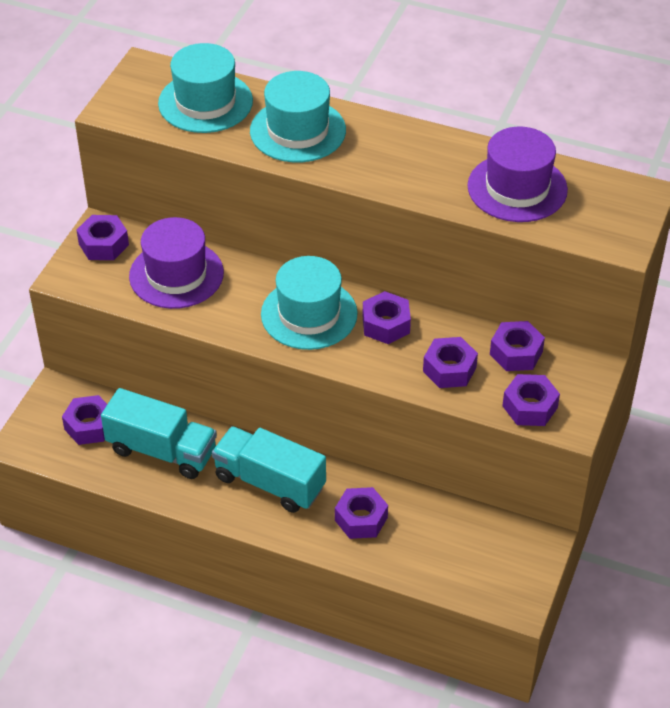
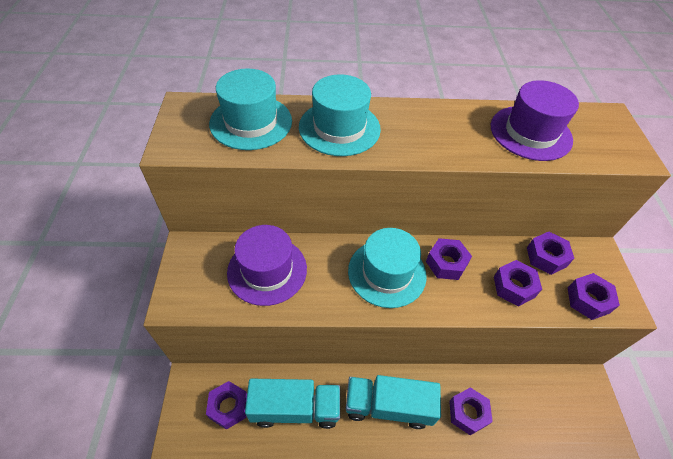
camera: 25 degrees left, 5 degrees up
(103, 244) = (195, 261): purple nut -> none

